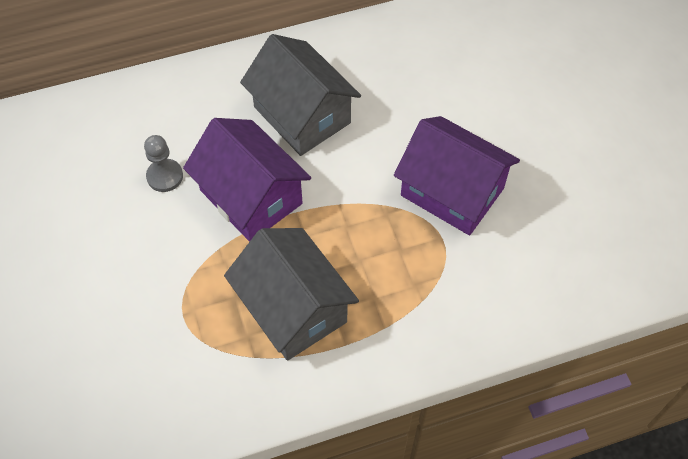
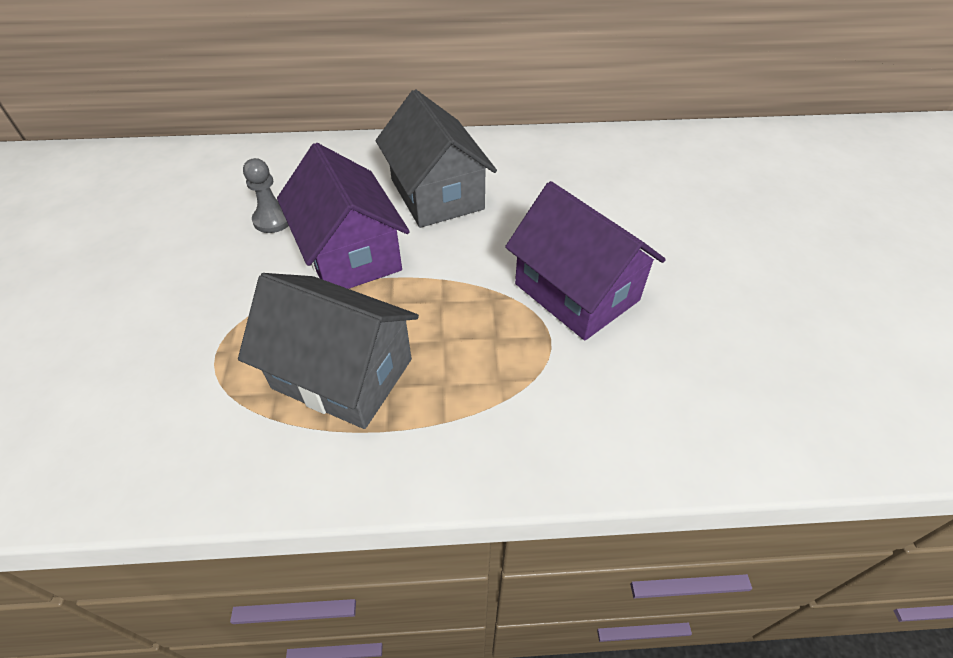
camera: 15 degrees right, 10 degrees down
(293, 308) = (342, 374): grey house -> grey house turned 45 degrees counterclockwise

